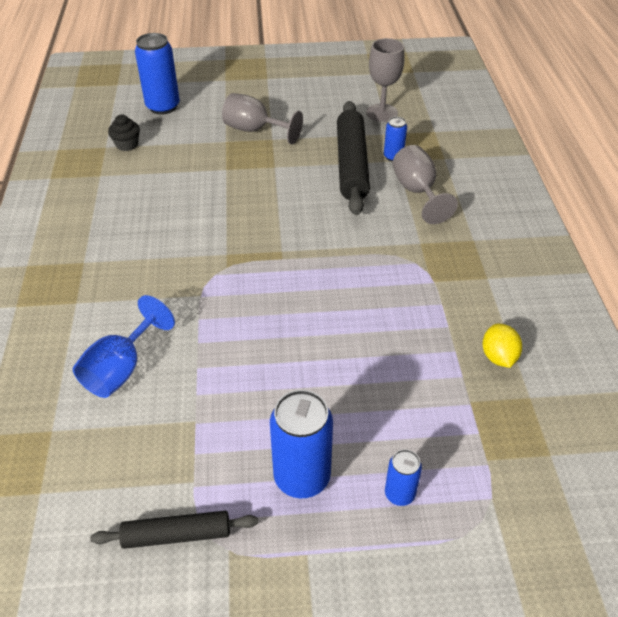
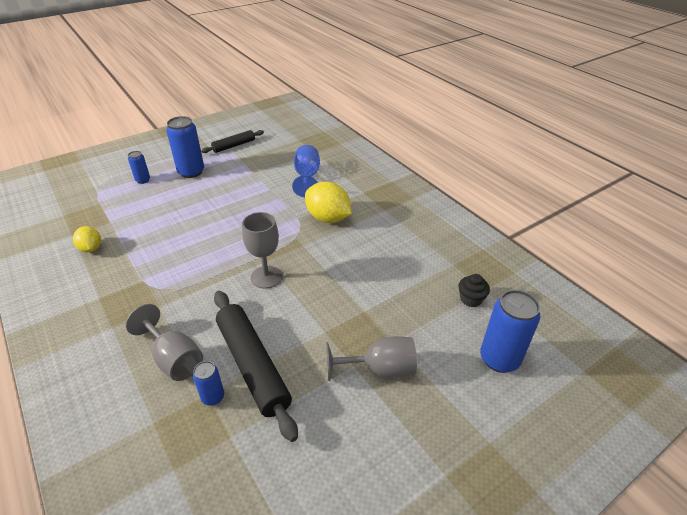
camera: 150 degrees right, 5 degrees down
(164, 278) = (328, 218): none -> yellow lemon
(382, 113) = (254, 474): grey goblet -> grey goblet (266, 277)

